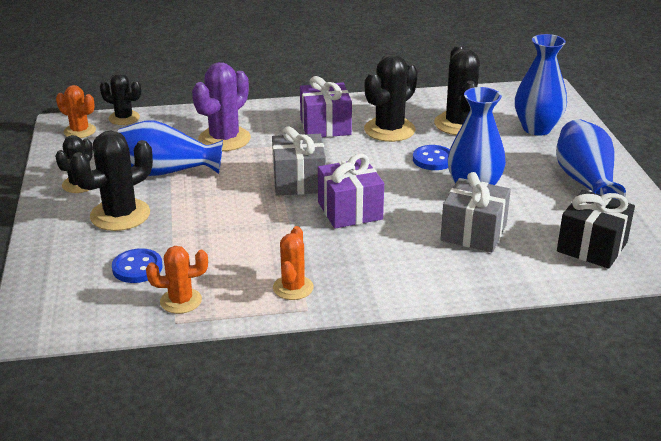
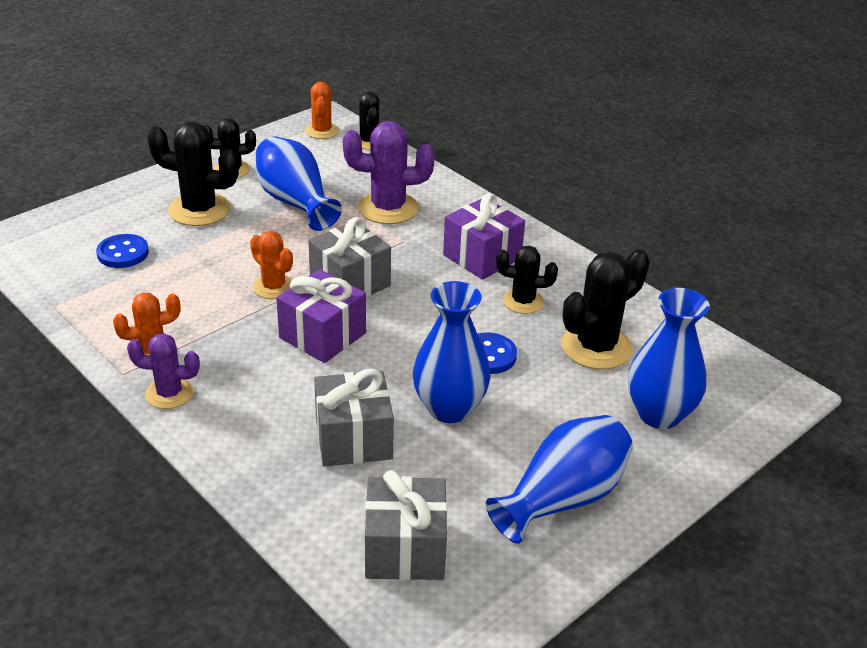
camera: 55 degrees right, 5 degrees up
(181, 301) = (88, 296): orange cactus -> orange cactus (273, 287)
(354, 294) = (169, 393): none -> purple cactus
(389, 130) = (523, 301): black cactus -> black cactus, size x0.62
(592, 247) = (405, 549): black gift -> grey gift

